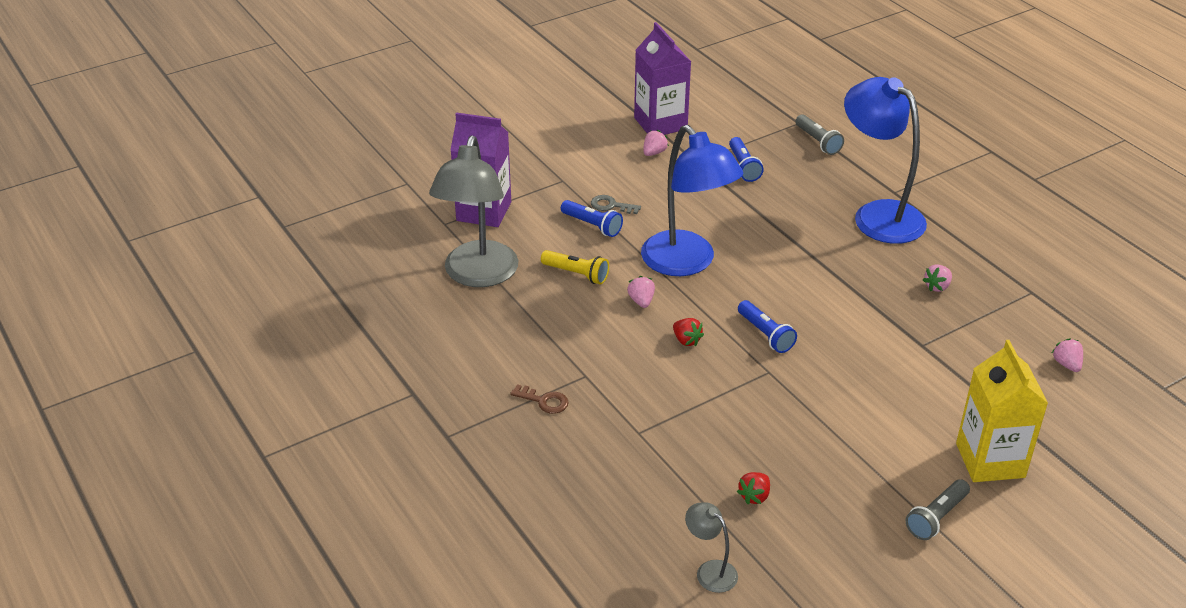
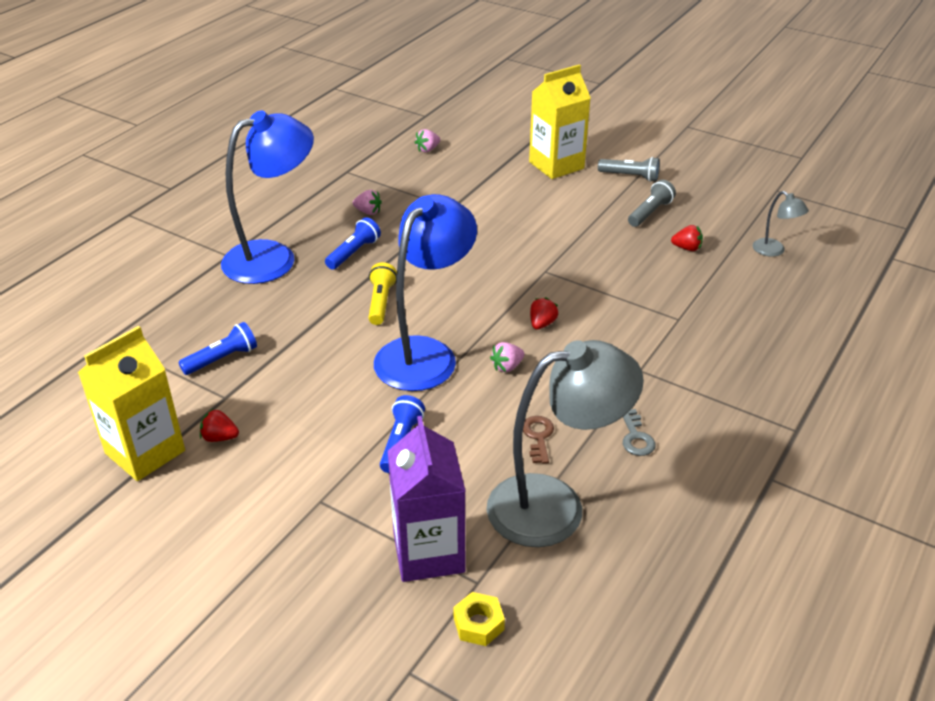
camera: 115 degrees left, 0 degrees up
(415, 215) = (478, 624): none -> yellow nut
(544, 401) = (695, 384): brown key -> brown key (538, 436)
(576, 274) = (497, 425): yellow flashlight -> yellow flashlight (381, 302)
(611, 206) = (353, 439): grey key -> grey key (636, 437)
(654, 153) = (220, 437): pink strawberry -> red strawberry
(660, 123) = (145, 452): purple carton -> yellow carton
(710, 571) = (774, 251): grey lamp -> grey lamp turned 60 degrees counterclockwise
(765, 334) = (498, 283): blue flashlight -> blue flashlight (354, 253)
(817, 142) = (147, 318): grey flashlight -> grey flashlight (650, 213)
(878, 215) = (273, 257): blue lamp -> blue lamp turned 150 degrees counterclockwise

